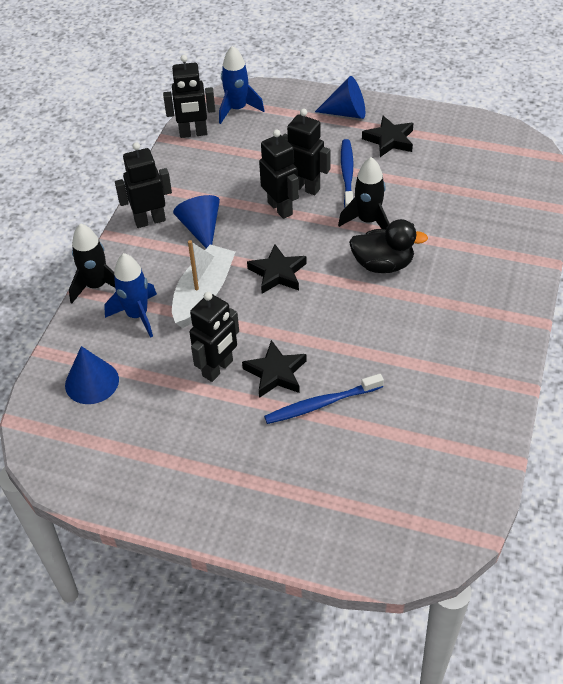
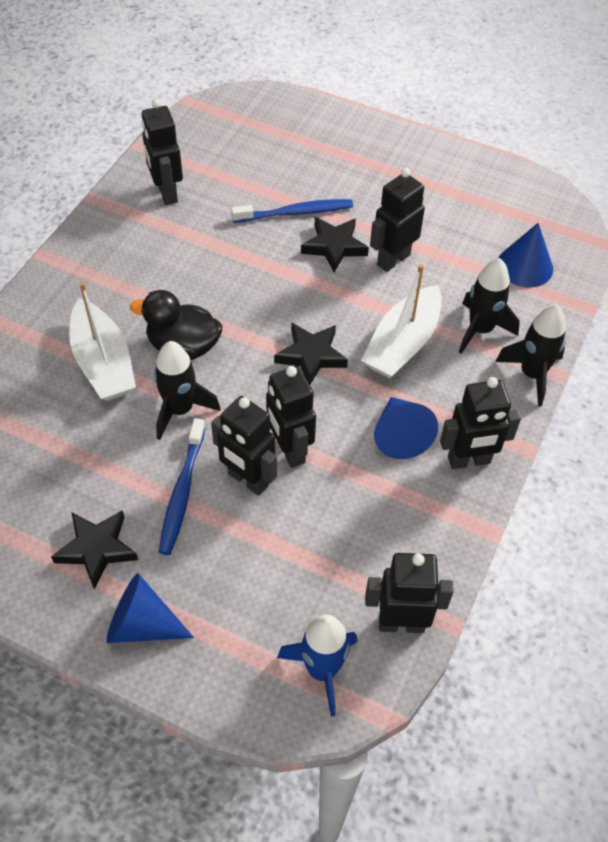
camera: 175 degrees left, 5 degrees up
(137, 315) = (480, 330): blue rocket -> black rocket
(440, 243) = (103, 363): none -> white boat
(458, 405) = (166, 193): none -> black robot

